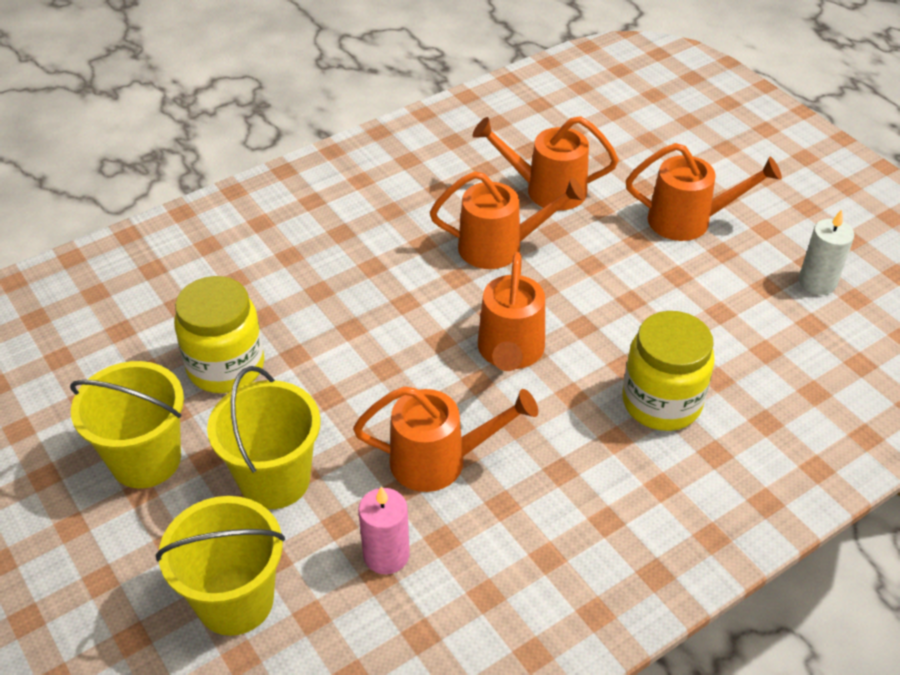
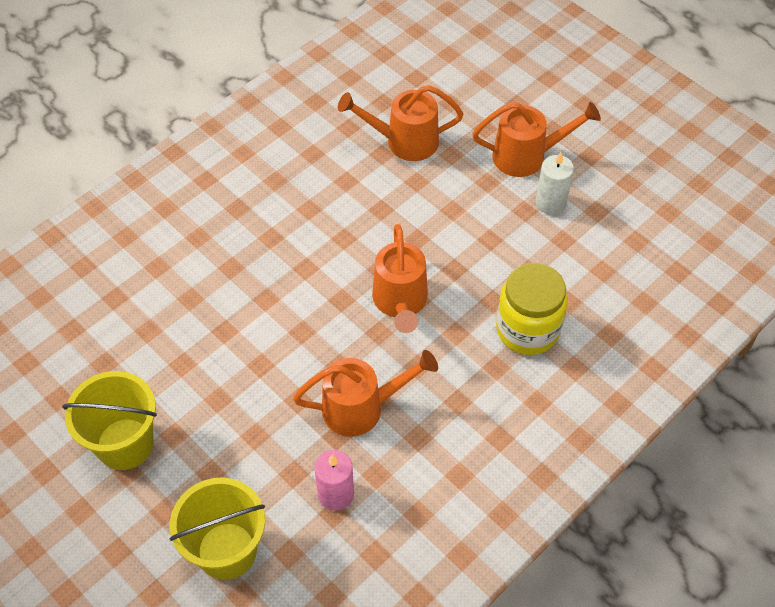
camera: 10 degrees left, 10 degrees up
(226, 366) = (169, 350): yellow jar -> none
(274, 480) = (234, 445): yellow bucket -> none
(500, 247) = (375, 204): orange watering can -> none
(817, 282) = (637, 201): white candle -> white candle (550, 202)

